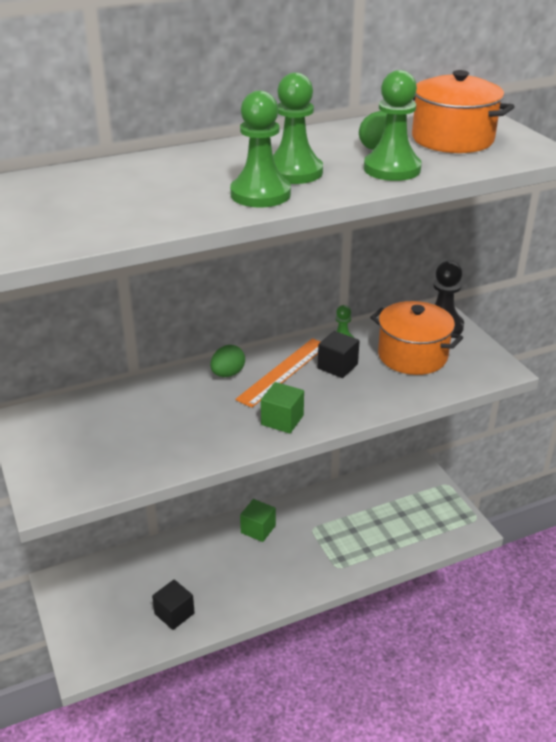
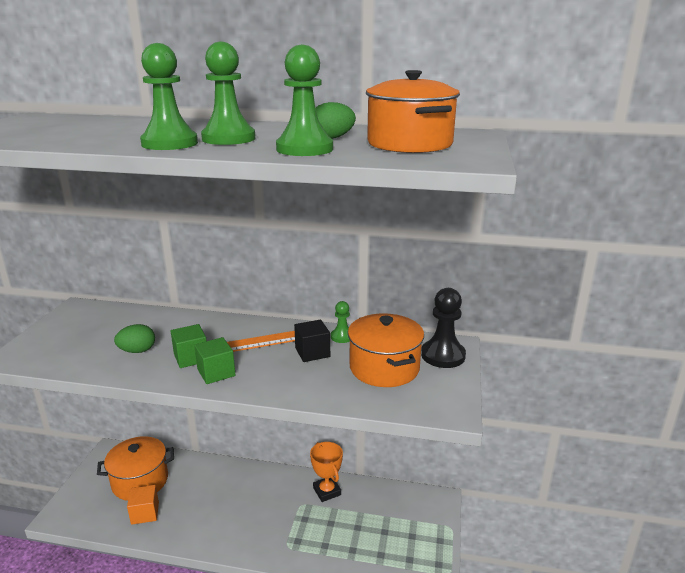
camera: 35 degrees right, 10 degrees down
(131, 590) = (140, 481): none -> orange pot
(174, 613) = (145, 513): black cube -> orange cube
(228, 374) = (229, 327): green egg -> green egg (137, 351)
(258, 529) = (263, 483): green cube -> green cube (191, 358)
(322, 506) = (327, 491): none -> orange trophy

